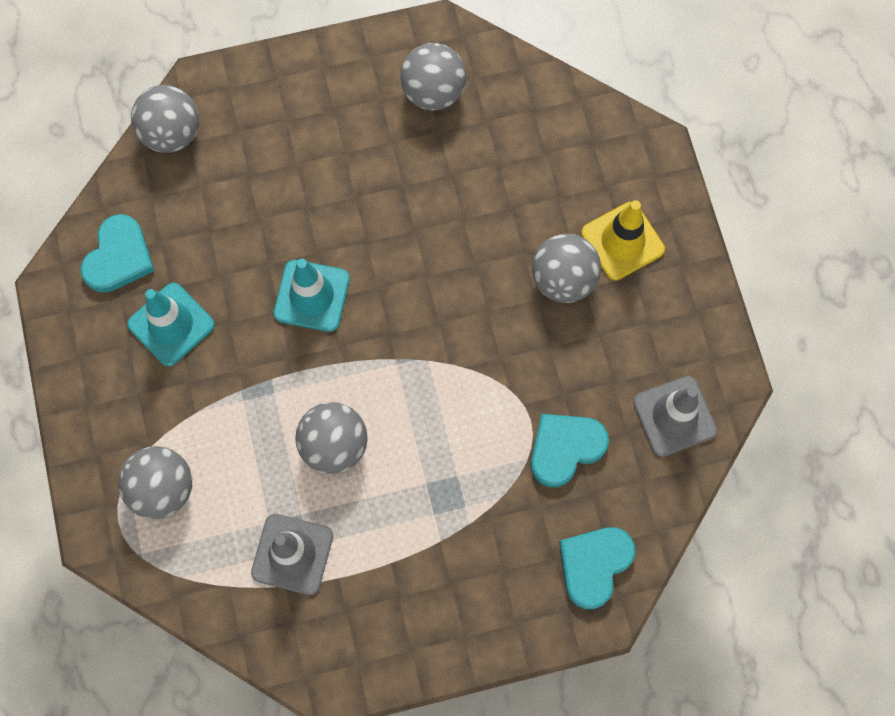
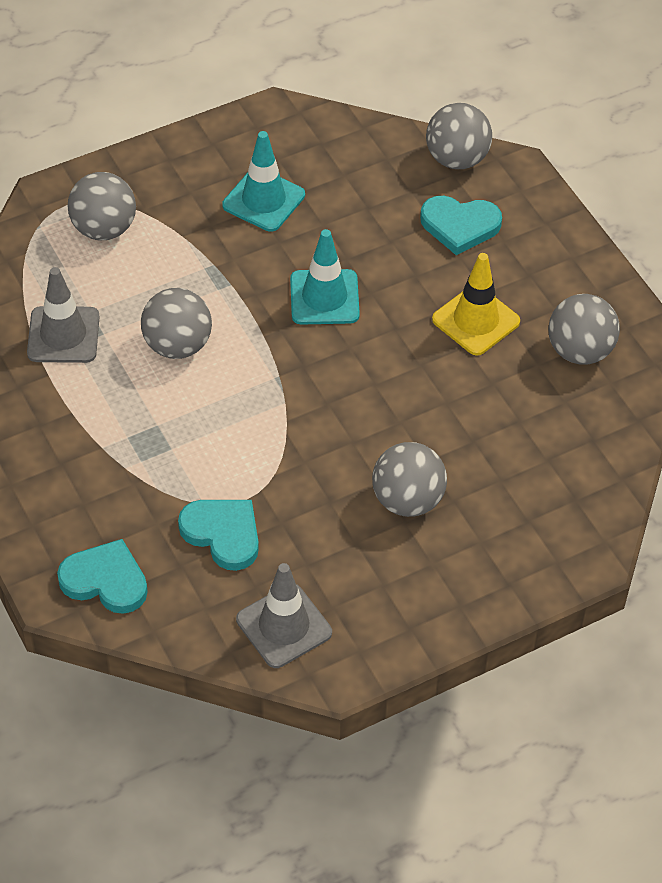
camera: 75 degrees right, 20 degrees down
(119, 257) = (318, 149): turquoise heart -> turquoise heart (460, 226)
(622, 241) = (469, 546): yellow traffic cone -> yellow traffic cone (476, 320)

